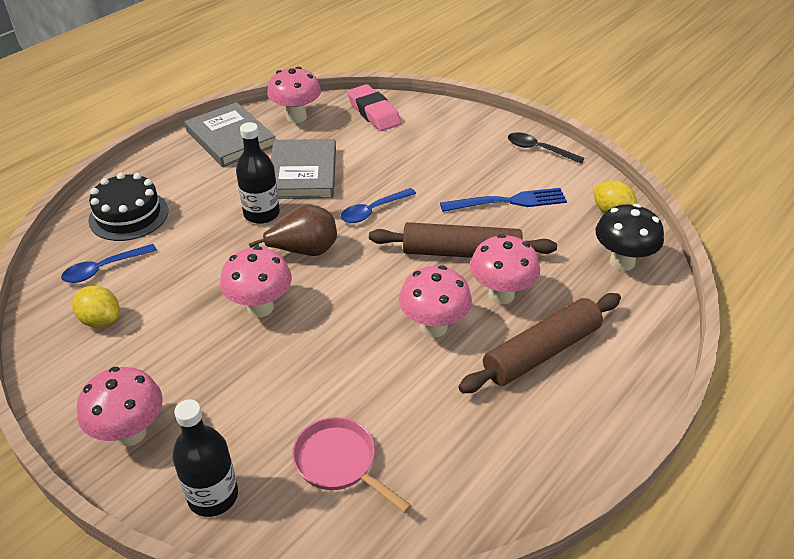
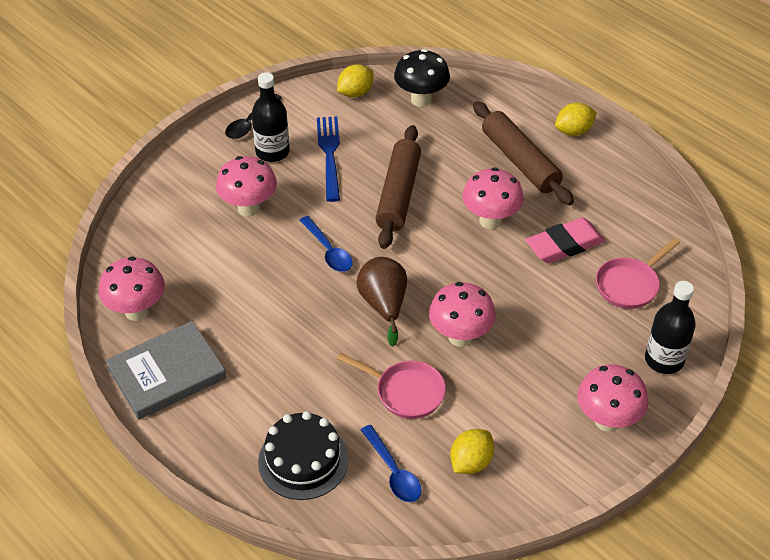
camera: 85 degrees left, 5 degrees up
(193, 272) = (405, 392): none -> pink pan
(261, 214) = (319, 339): black bottle -> black bottle (272, 152)
(303, 173) = (252, 305): grey book -> none
(373, 112) = (146, 241): pink eraser -> pink eraser (564, 245)
(501, 295) = (455, 175): pink mushroom -> pink mushroom (249, 208)
(617, 407) = (573, 131): none -> yellow lemon

